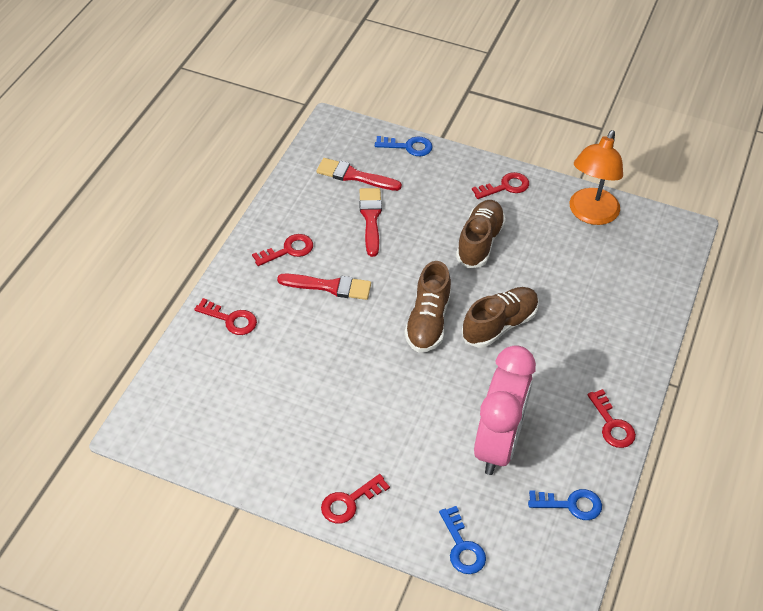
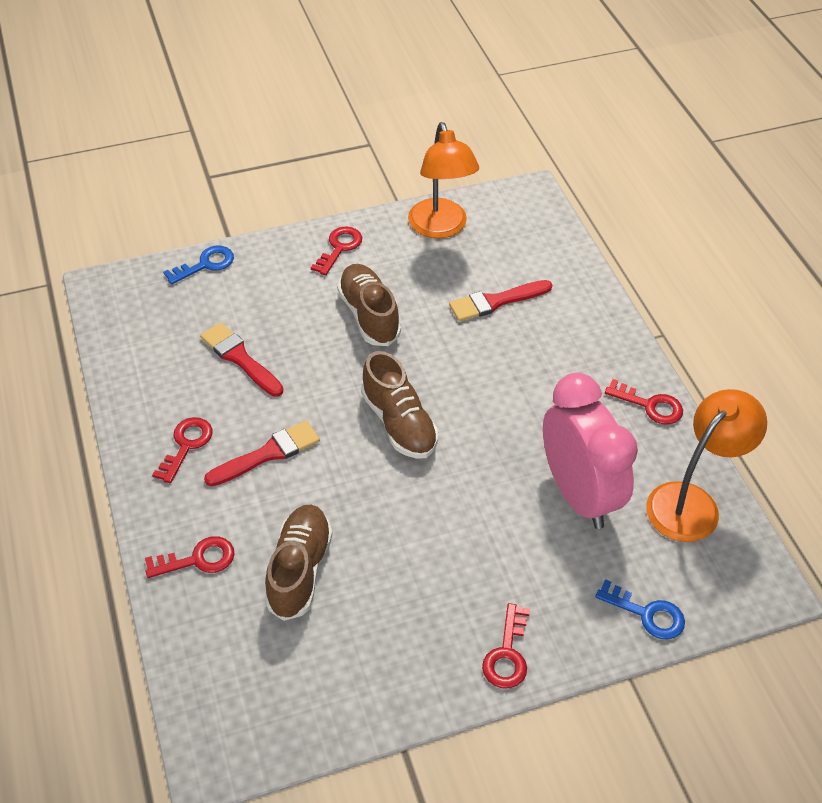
camera: 40 degrees left, 0 degrees up
(354, 176) = (179, 326): red brush -> red brush (496, 301)
(499, 325) = (466, 381): brown shoe -> brown shoe (299, 570)
(571, 505) = (692, 502): blue key -> orange lamp

